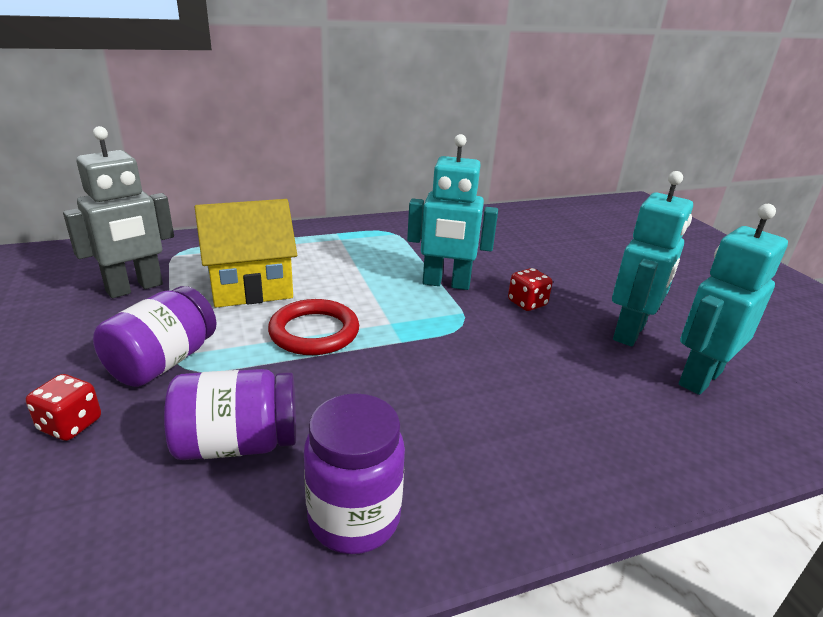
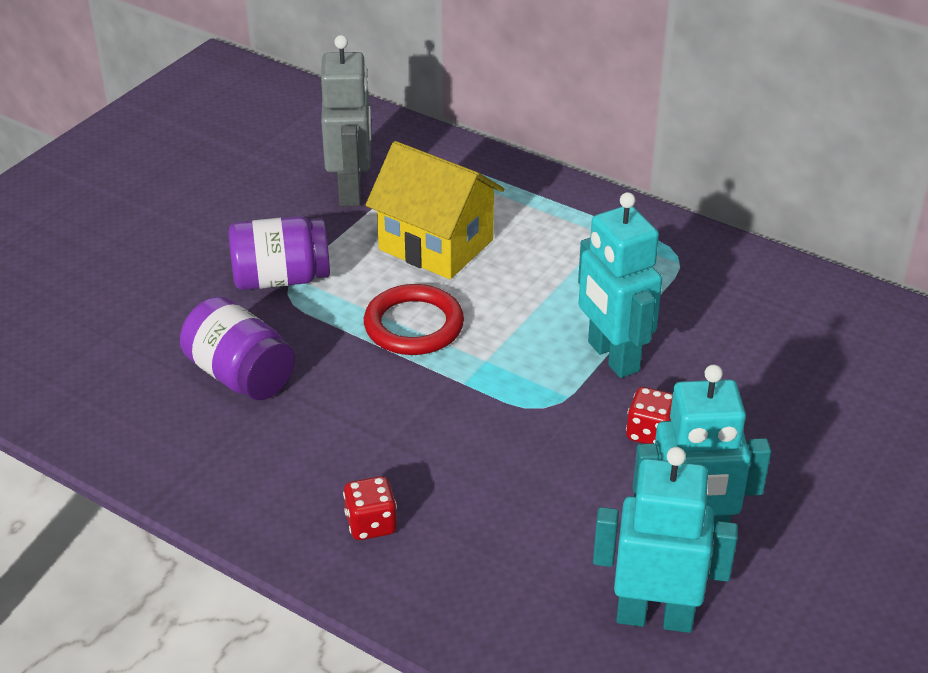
camera: 55 degrees right, 10 degrees up
(70, 425) = (179, 291): red dice -> red dice (371, 524)
(135, 288) = (351, 190): grey robot -> grey robot turned 105 degrees counterclockwise
(354, 518) = (230, 472): purple jar -> none

